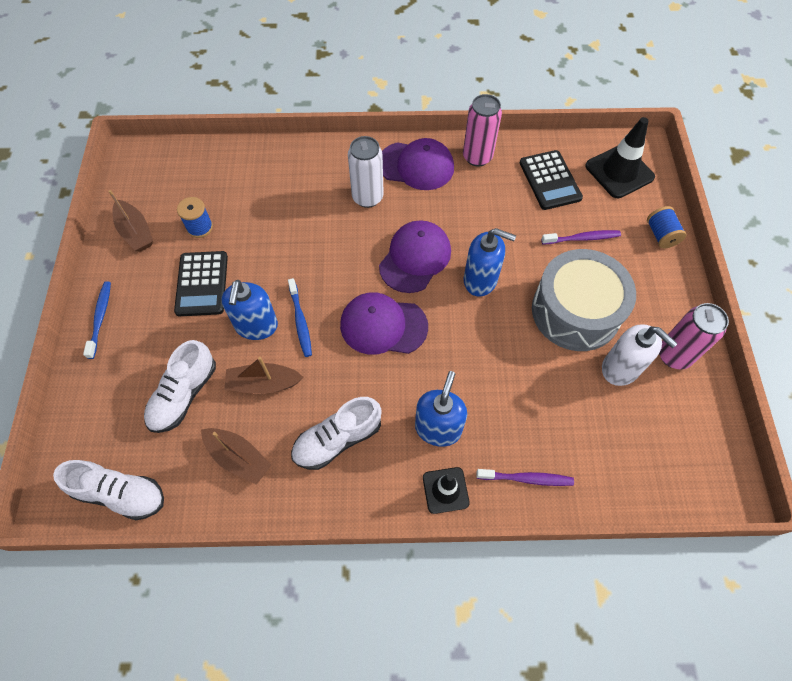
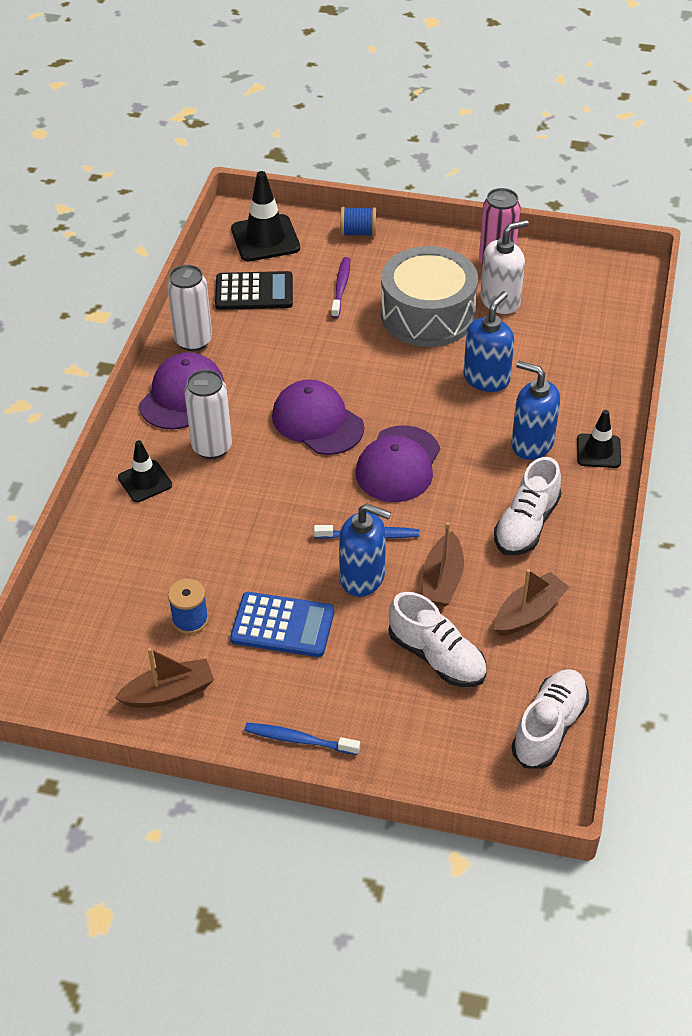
camera: 75 degrees left, 15 degrees down
(202, 284) = (282, 625): black calculator -> blue calculator
(323, 167) = (145, 481): none -> black traffic cone
(337, 439) = (526, 525): white shoe -> white shoe turned 45 degrees clockwise
(477, 157) = (193, 341): pink can -> white can
(480, 280) = (366, 375): blue soap dispenser -> blue soap dispenser (486, 378)
(527, 478) = (598, 392): purple toothbrush -> none

